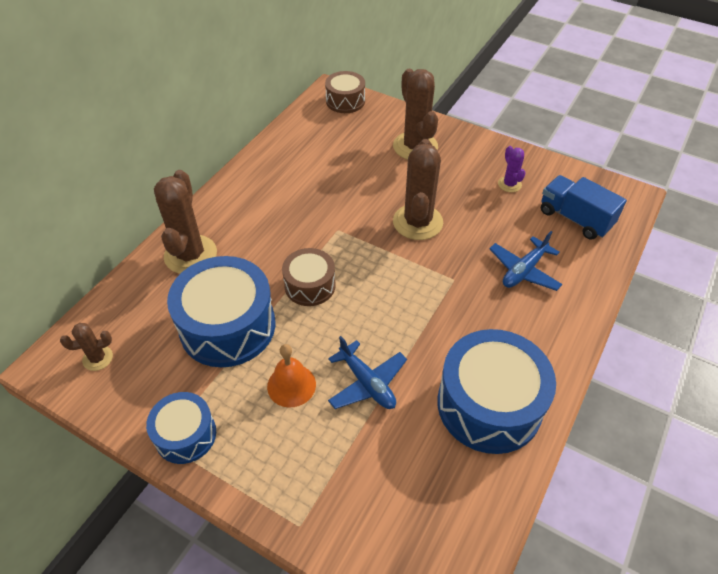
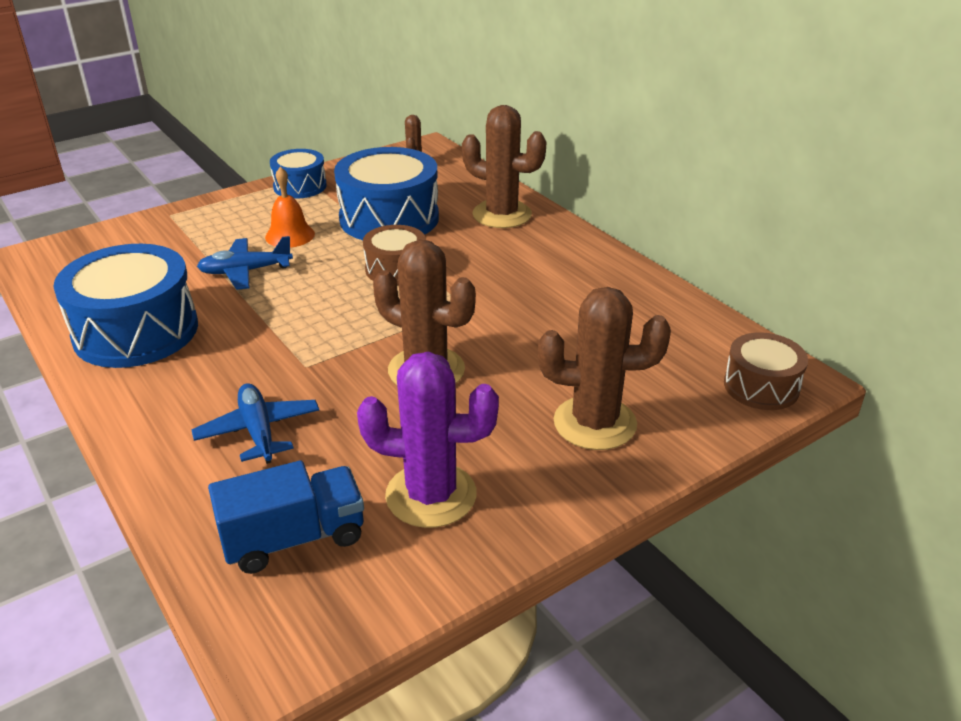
camera: 115 degrees right, 15 degrees down
(509, 184) = (431, 495): purple cactus -> purple cactus, size x2.01

